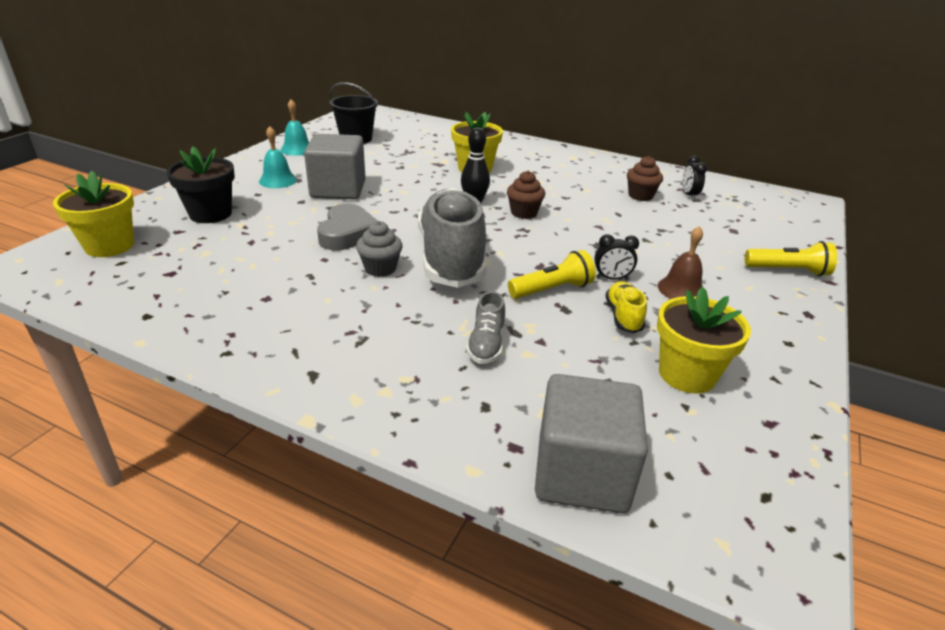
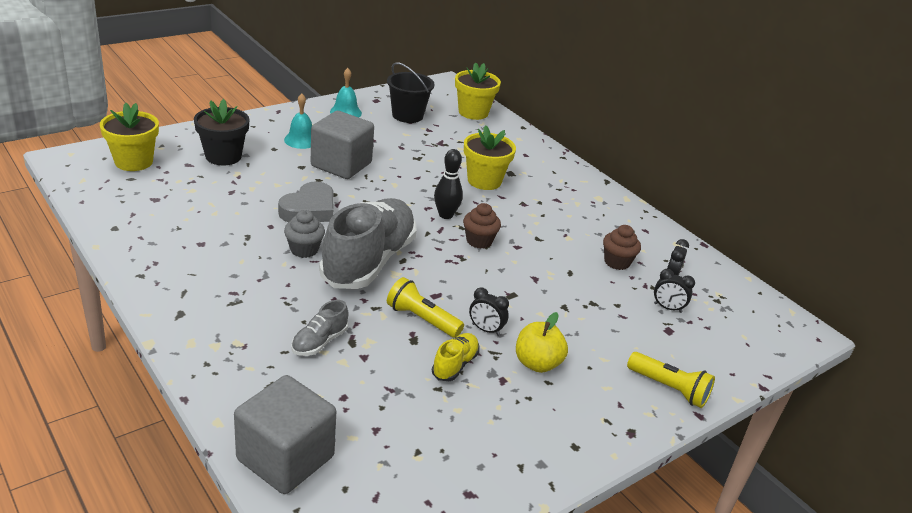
camera: 25 degrees right, 0 degrees up
(552, 289) = (422, 319): yellow flashlight -> yellow flashlight turned 150 degrees counterclockwise
(681, 289) = (537, 363): brown bell -> yellow apple
(687, 374) = (449, 430): yellow flower pot -> yellow flower pot (473, 112)
(713, 215) = (667, 308): none -> black clock

